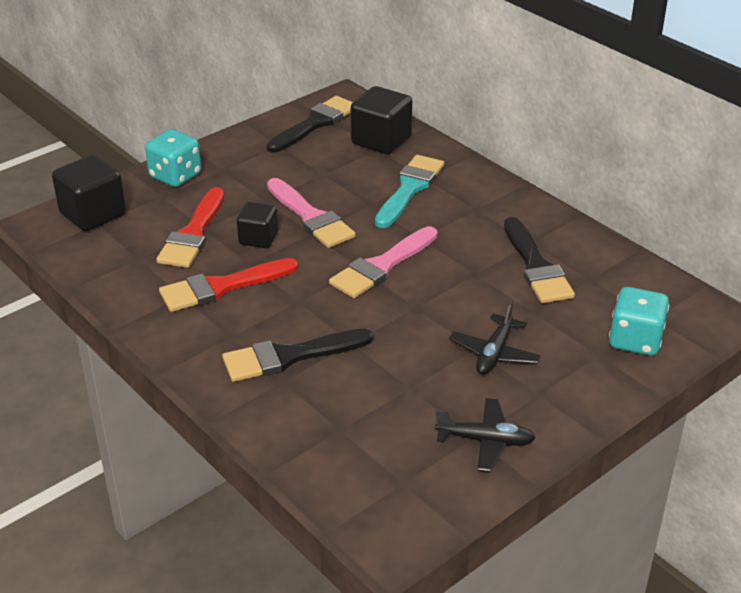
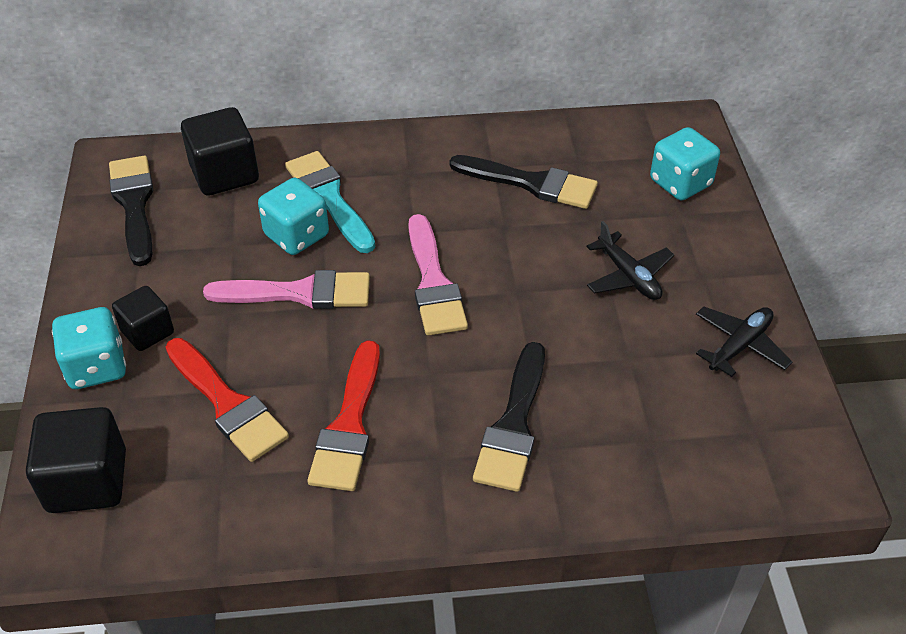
camera: 55 degrees left, 10 degrees up
(258, 238) = (293, 352): black cube -> black cube (147, 332)
(360, 192) = (296, 235): none -> turquoise dice

